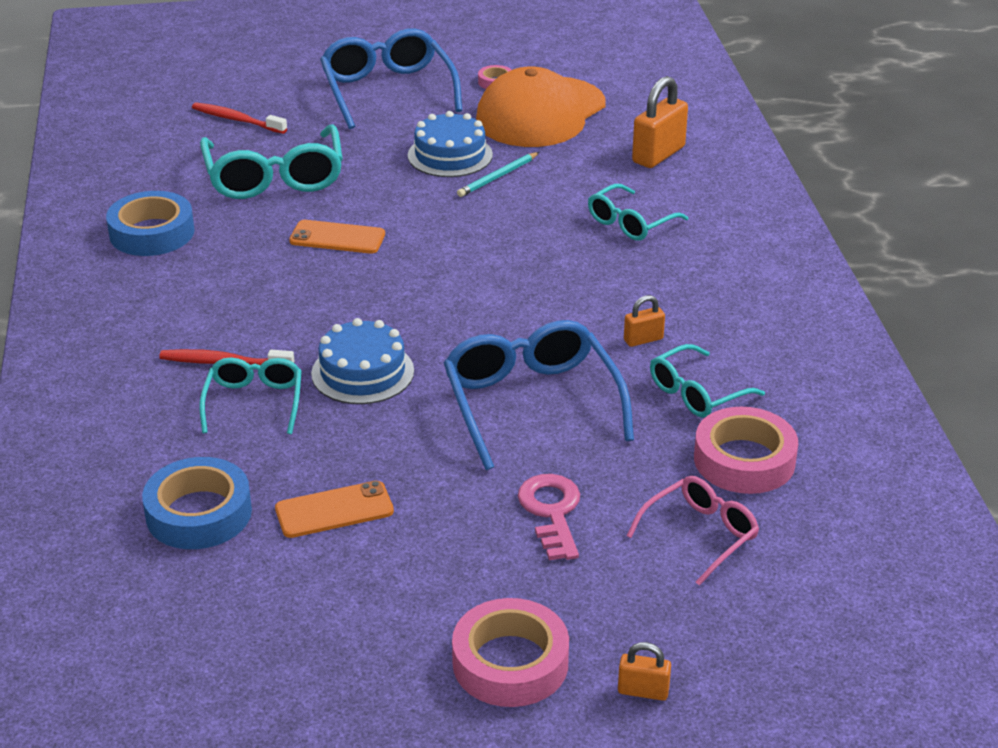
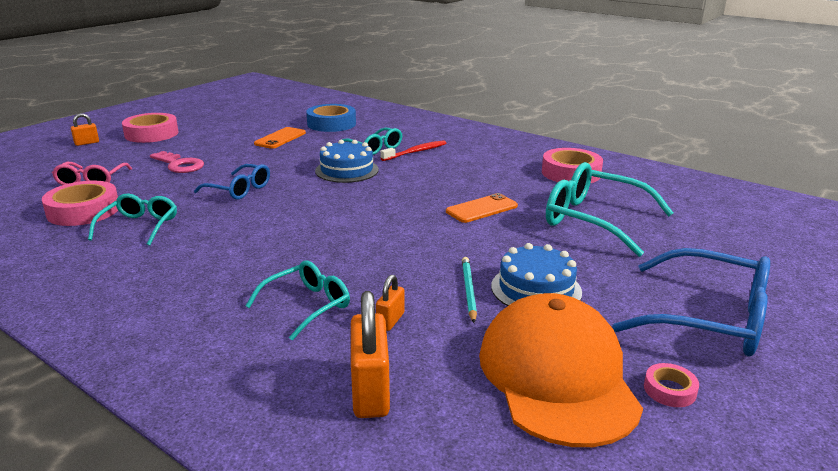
camera: 135 degrees right, 10 degrees down
(152, 233) = (571, 173): blue tape -> pink tape
(237, 120) = (713, 239): red toothbrush -> none
(531, 403) = (239, 190): blue glasses -> blue glasses, size x0.58
(630, 223) = (307, 305): turquoise glasses -> turquoise glasses turned 45 degrees clockwise
(643, 339) = (204, 237): orange padlock -> orange padlock (390, 320)

